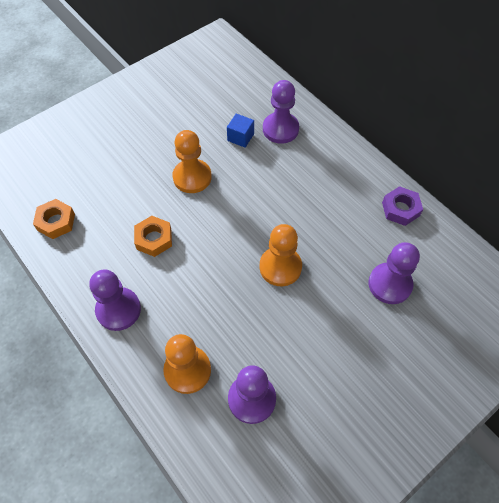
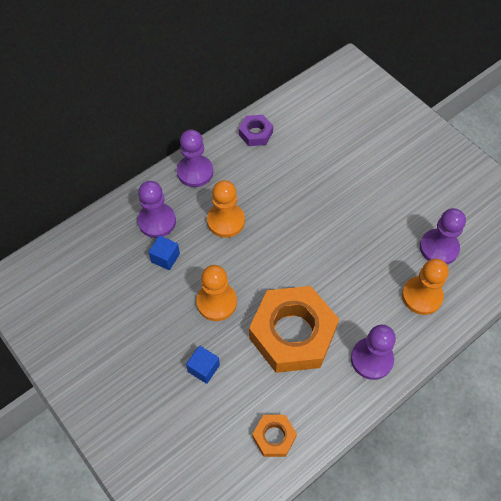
camera: 90 degrees left, 0 degrees up
(128, 169) = (203, 368): none -> blue cube
(154, 239) = (292, 334): orange nut -> orange nut, size x2.16
(280, 267) = (318, 225): orange pawn -> orange pawn (226, 221)
(390, 284) = (329, 148): purple pawn -> purple pawn (195, 172)

